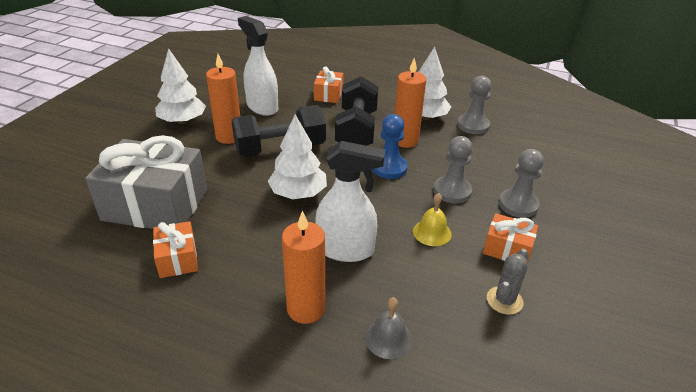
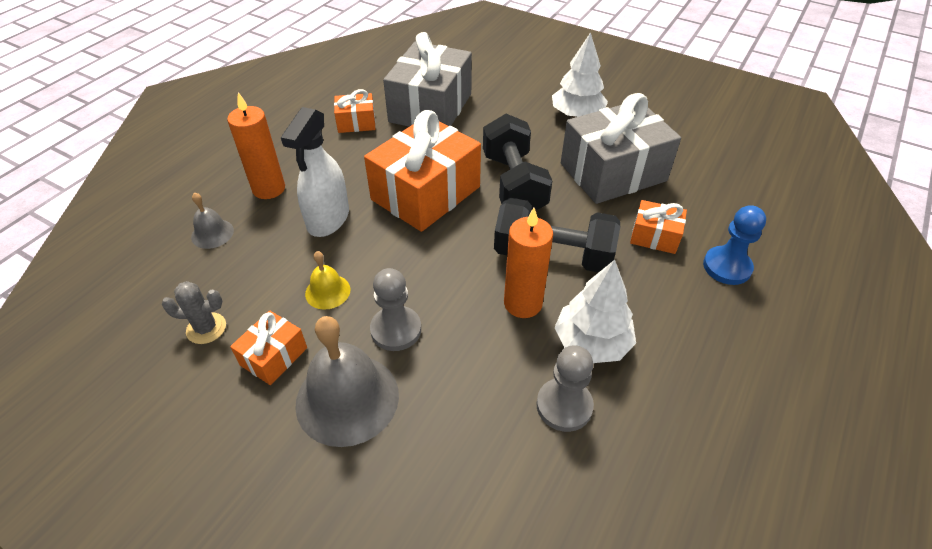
camera: 100 degrees right, 10 degrees up
(229, 137) = (542, 147): orange candle -> none
(262, 107) = (613, 172): white spray bottle -> grey gift
(298, 193) = (425, 193): white tree -> orange gift
(389, 168) = (459, 275): blue pawn -> blue pawn (727, 267)
(504, 300) = (206, 328): grey cactus -> grey cactus turned 45 degrees counterclockwise
(518, 205) = (347, 398): grey pawn -> grey bell

